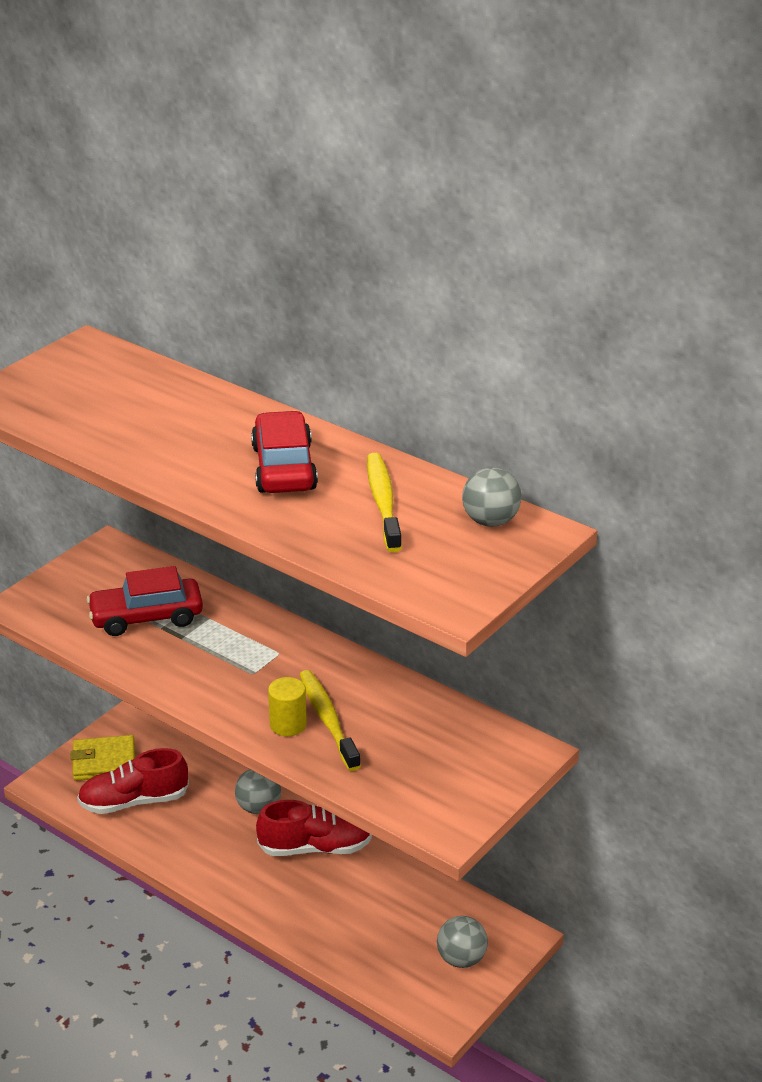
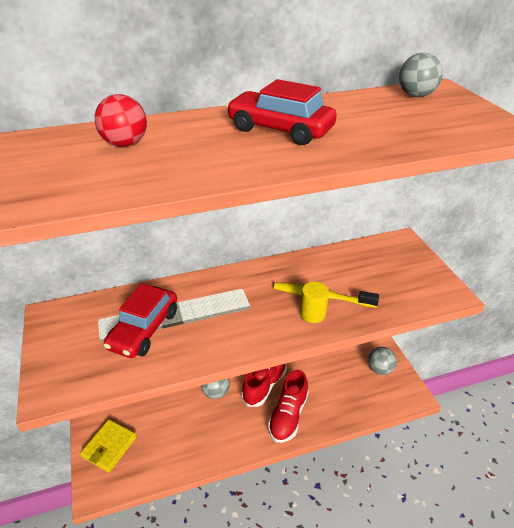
camera: 55 degrees left, 5 degrees up
(134, 801) = (157, 449): red shoe -> red shoe (288, 415)
(162, 404) = (125, 144): none -> red ball
(383, 502) = (362, 115): yellow toothbrush -> none

